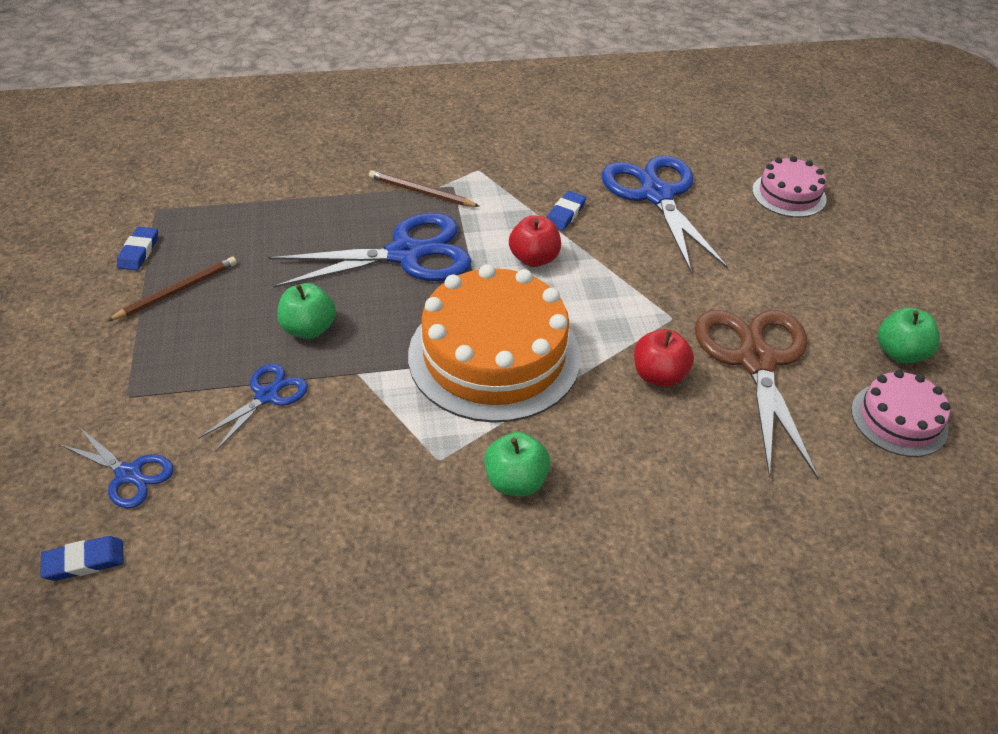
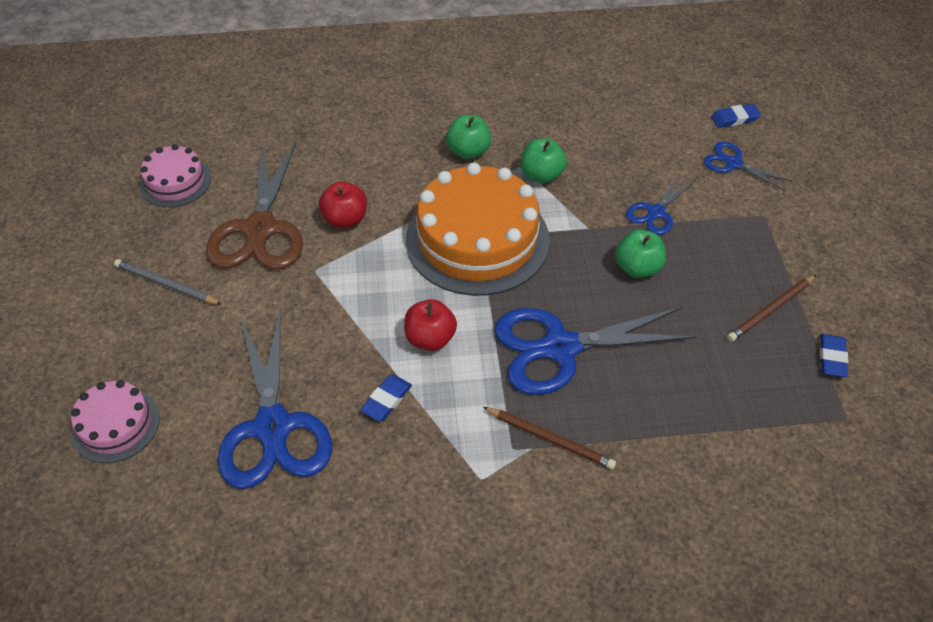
camera: 175 degrees left, 5 degrees up
(823, 299) = (166, 284): none -> grey pencil
(899, 353) = (134, 232): green apple -> green apple (541, 175)

